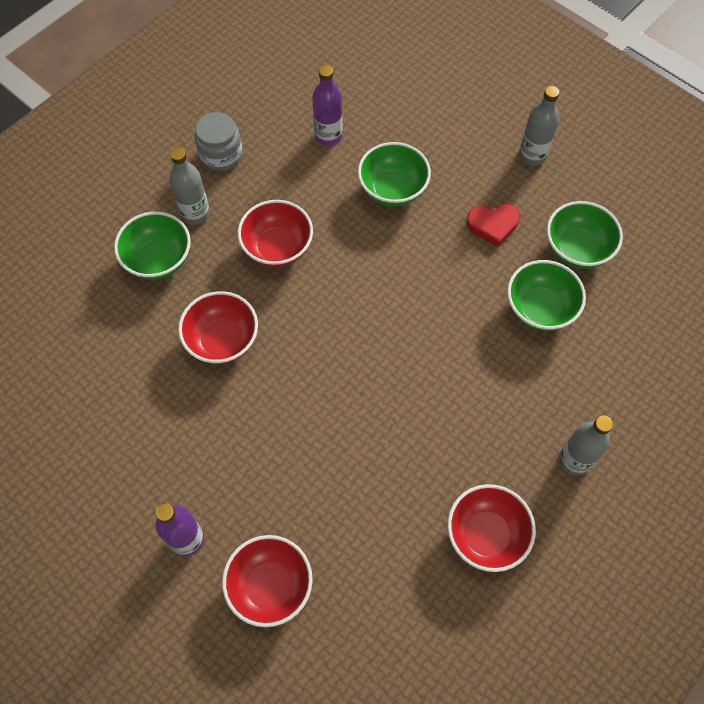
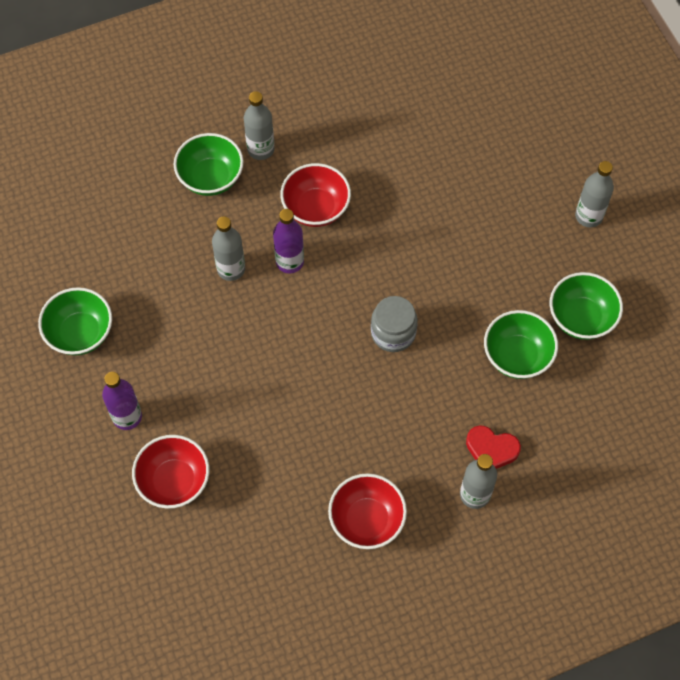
camera: 25 degrees right, 0 degrees up
(221, 155) = (308, 105): grey jar -> grey jar (393, 333)
(222, 340) = (231, 269): red bowl -> grey bottle
(328, 136) = (411, 124): purple bottle -> purple bottle (289, 262)
(392, 189) = (443, 197): green bowl -> green bowl (80, 333)
(492, 225) = (516, 265): red heart -> red heart (491, 450)

